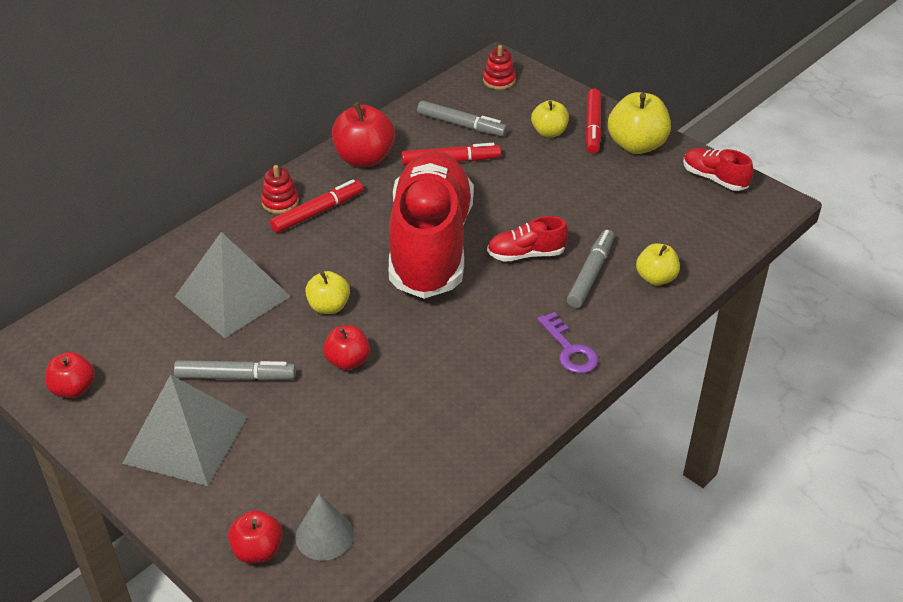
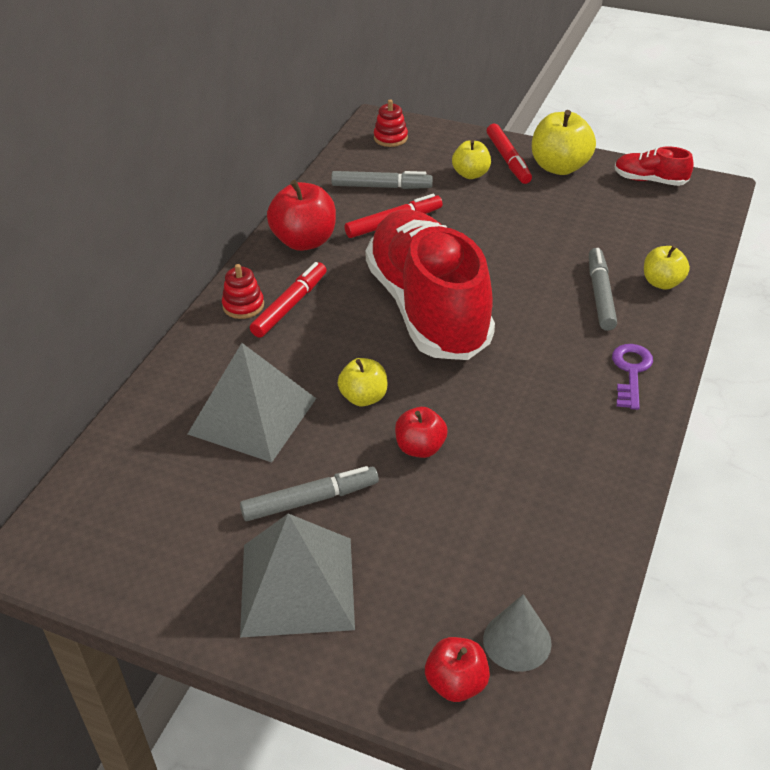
camera: 20 degrees left, 0 degrees up
(74, 389) = (131, 571): red apple -> none
(526, 254) = (527, 292): red shoe -> none
(569, 349) = (631, 372): purple key -> purple key turned 120 degrees counterclockwise

